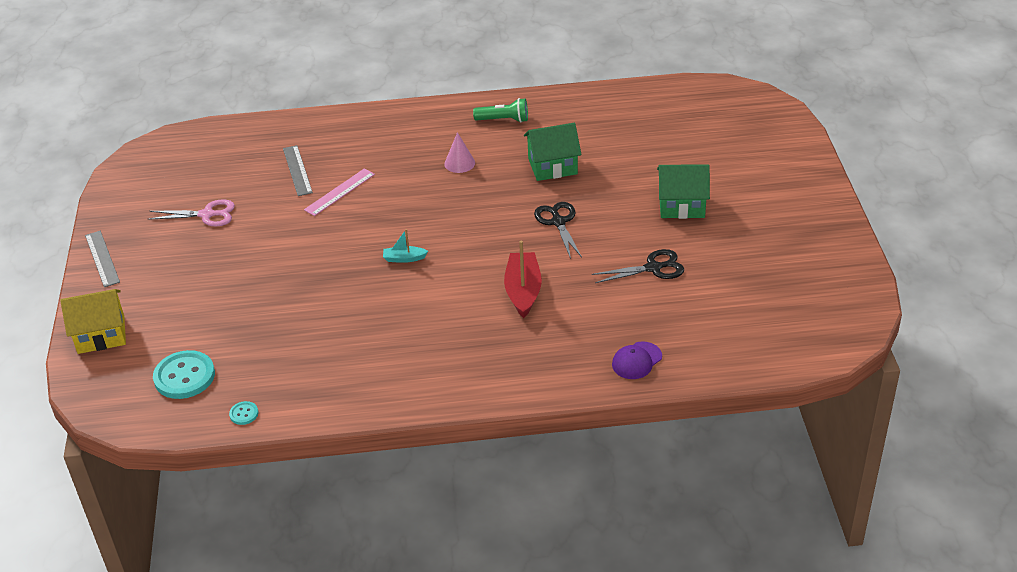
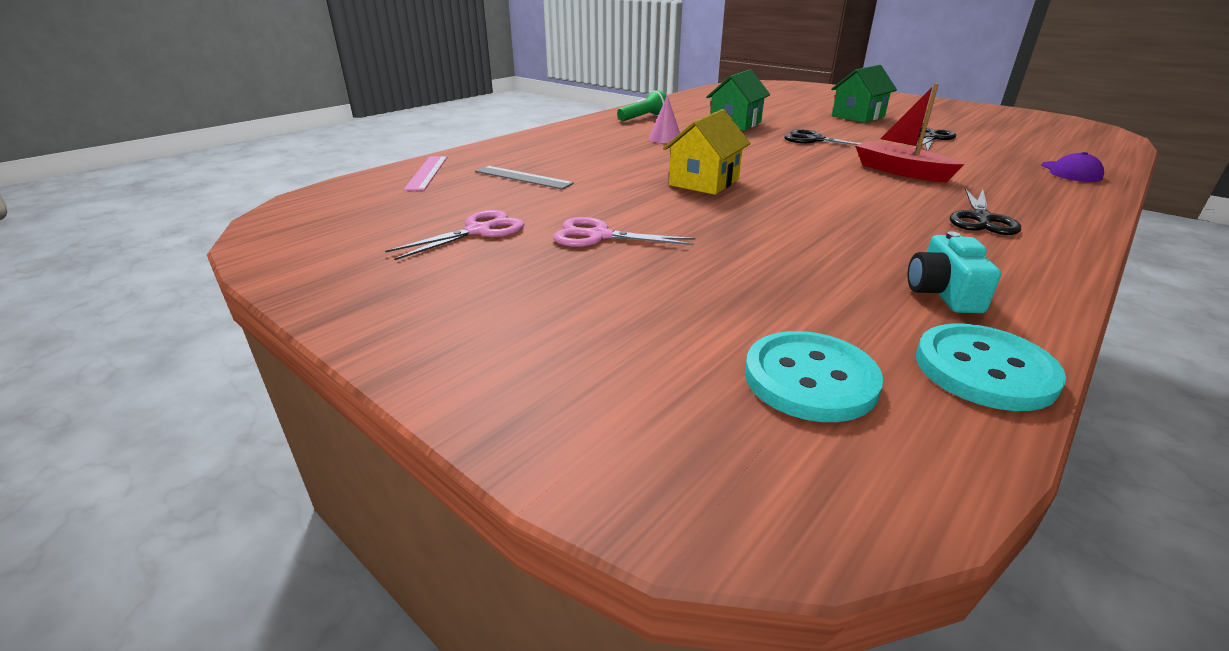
camera: 45 degrees left, 10 degrees down
(101, 335) = (560, 407): yellow house -> yellow house (704, 182)
(102, 258) = (382, 321): grey ruler -> none
(244, 414) = (984, 370): turquoise button -> turquoise button, size x2.17
(249, 251) = (599, 236): none -> pink scissors
(313, 379) = (943, 293): none -> turquoise camera
(339, 192) = (600, 176): pink ruler -> pink ruler (427, 172)
(404, 258) = (765, 188): turquoise boat -> none
(455, 356) = (981, 219): none -> black scissors

